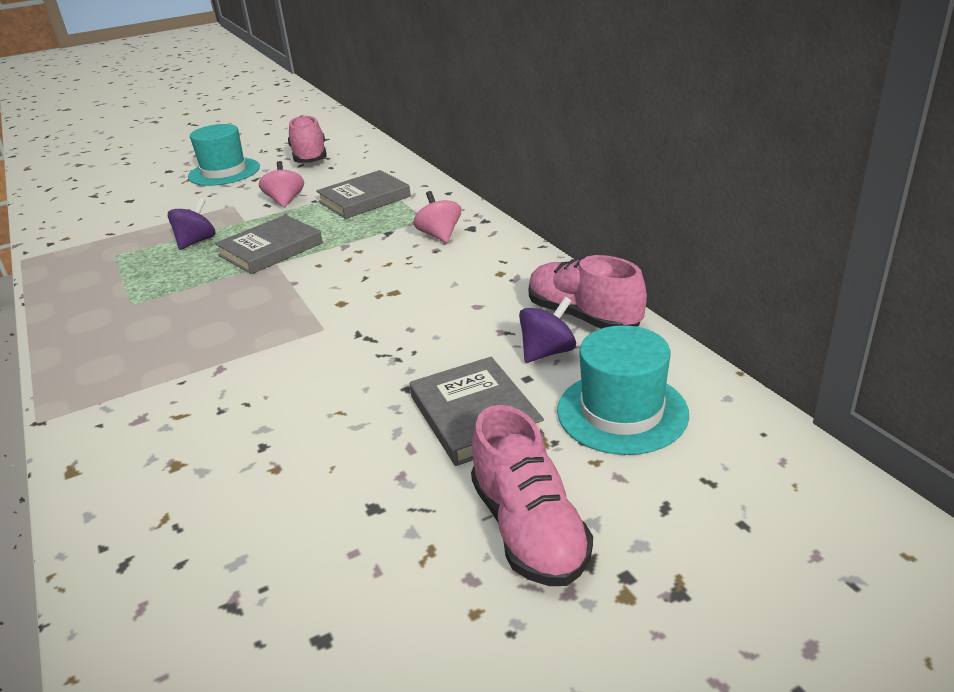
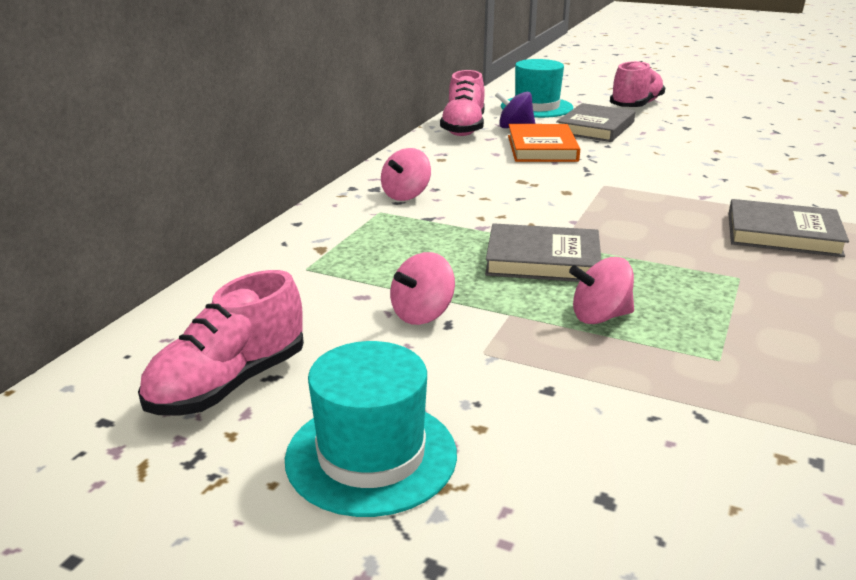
camera: 130 degrees left, 5 degrees down
(196, 241) = (600, 317): purple spinning top -> pink spinning top
(364, 199) = (361, 261): grey book -> grey book (783, 234)
(455, 338) = (542, 148): none -> orange book

